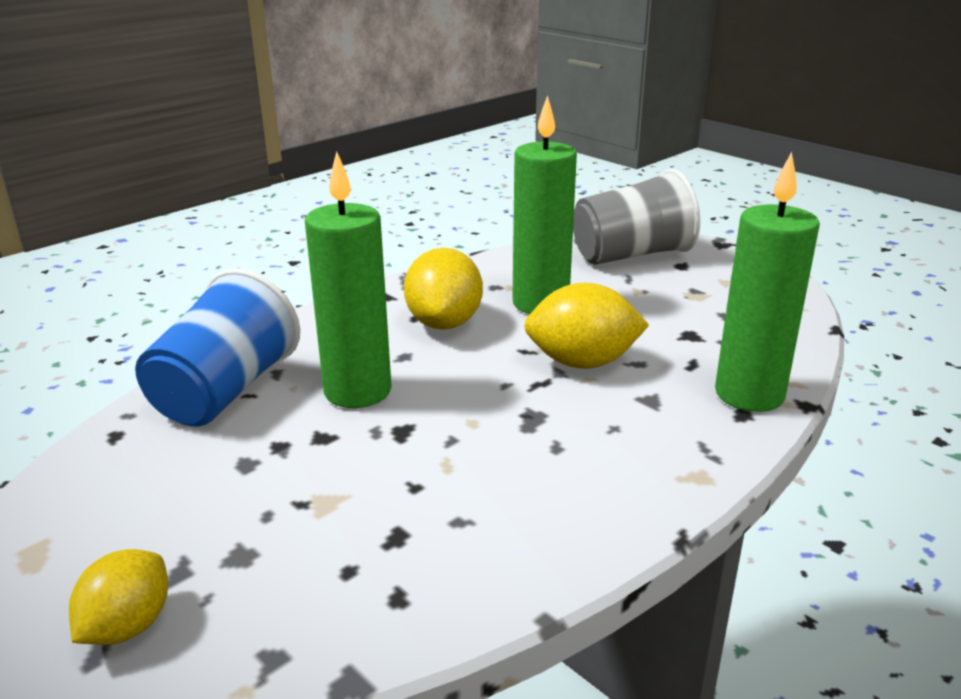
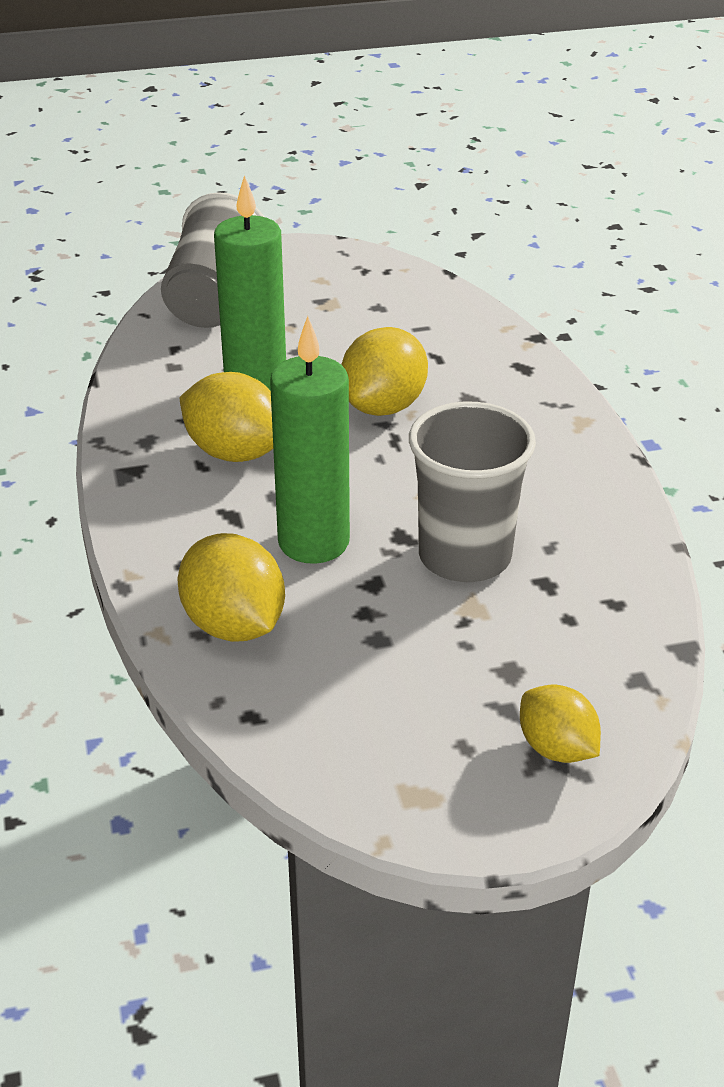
camera: 60 degrees left, 10 degrees up
(225, 391) = (234, 625): blue cup -> yellow lemon
(400, 472) = (464, 556): none -> grey cup
(749, 394) = (503, 353): green candle -> none

